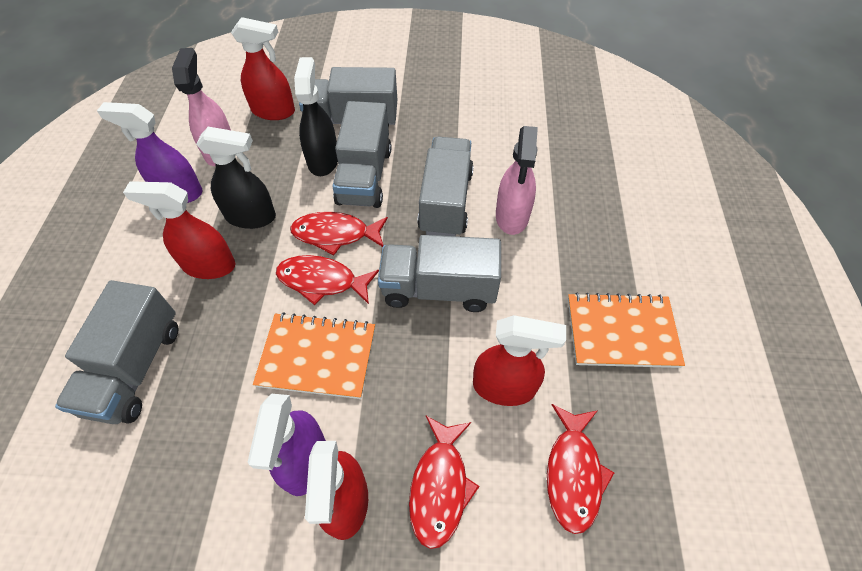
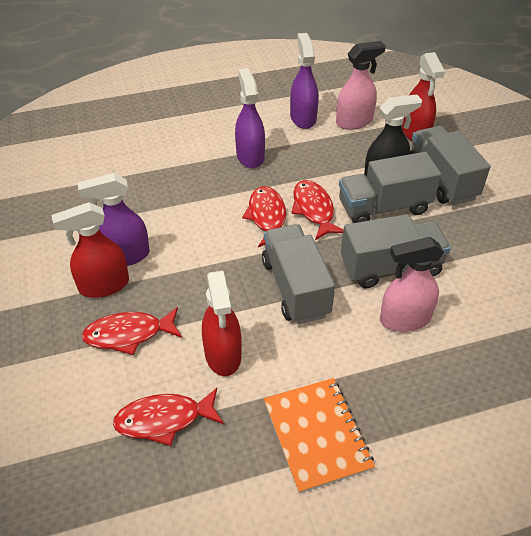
camera: 70 degrees right, 10 degrees down
(135, 368) = (160, 155): grey truck -> none
(208, 265) = (250, 156): red spray bottle -> purple spray bottle
(251, 216) = (303, 160): black spray bottle -> none
(317, 356) = (203, 236): orange notebook -> none

